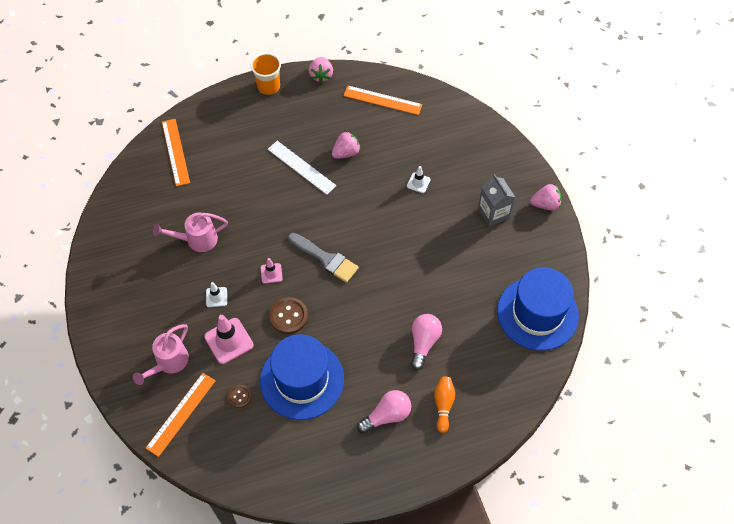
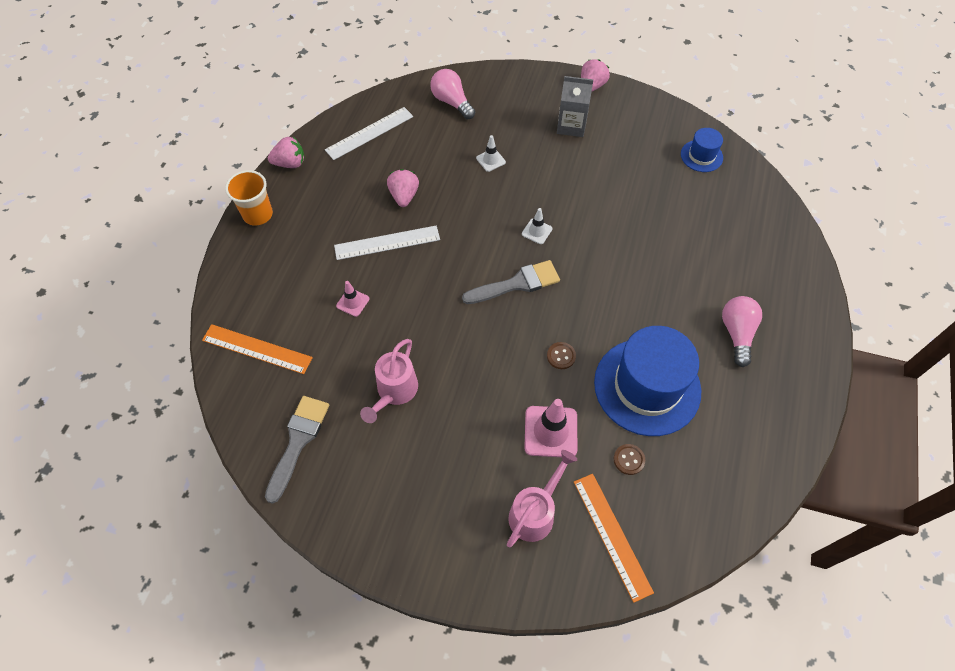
camera: 55 degrees left, 0 degrees up
(131, 212) = (298, 441): none -> grey brush
(169, 363) = (535, 512): pink watering can -> pink watering can turned 120 degrees counterclockwise
(216, 297) = (485, 413): white traffic cone -> white traffic cone (537, 231)
(271, 273) = (496, 342): pink traffic cone -> pink traffic cone (353, 302)
(288, 316) = (561, 356): brown button -> brown button, size x0.59
(321, 75) = (290, 163): pink strawberry -> pink strawberry turned 45 degrees counterclockwise
(382, 100) = (369, 133): orange ruler -> white ruler
(423, 342) = (674, 257): pink light bulb -> pink light bulb (452, 102)
(443, 405) = (753, 280): orange bowling pin -> none
(537, 313) = (701, 156): blue hat -> blue hat, size x0.48

